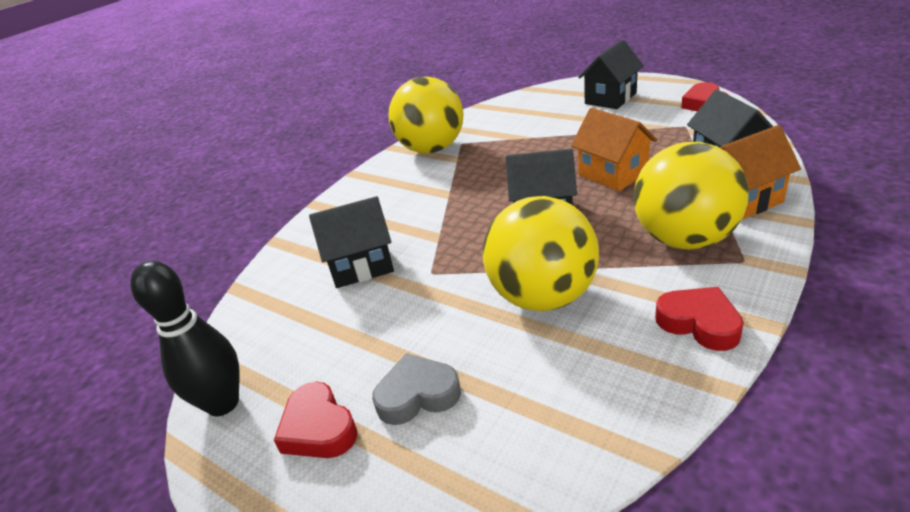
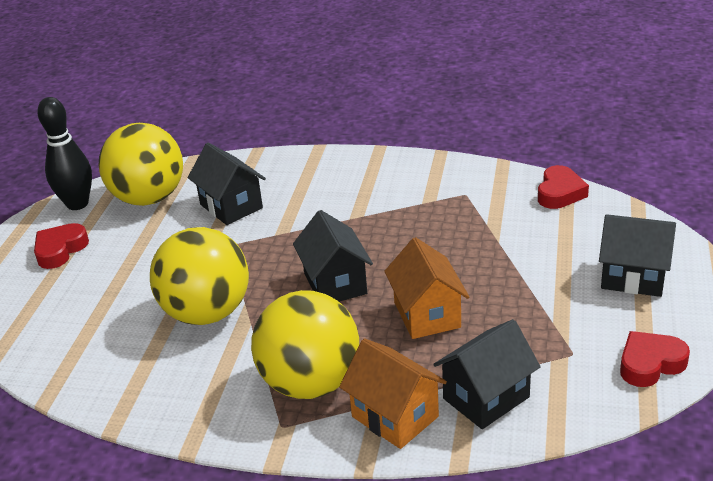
camera: 65 degrees right, 0 degrees up
(417, 395) = (92, 281): grey heart -> none
(432, 149) = (444, 179): yellow ball -> yellow ball (149, 198)
(612, 174) = (427, 315): orange house -> orange house turned 45 degrees counterclockwise
(699, 323) = (186, 406): red heart -> red heart (560, 193)

